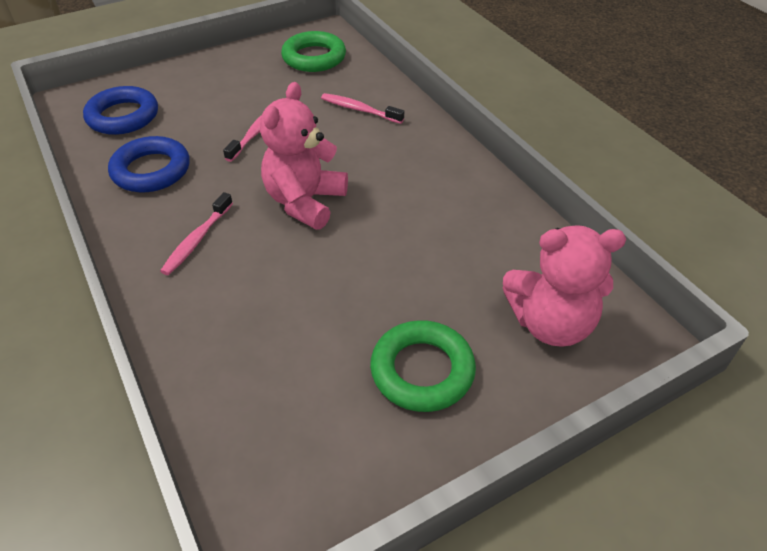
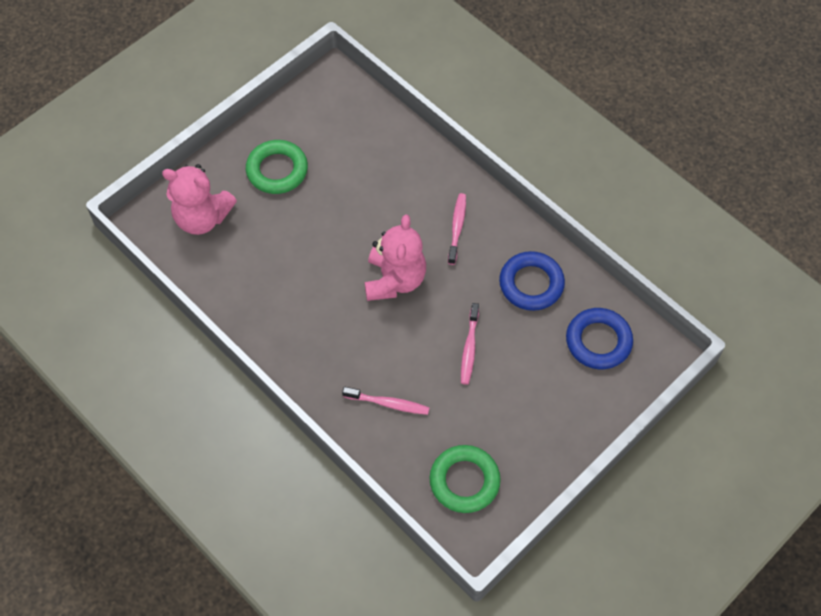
camera: 165 degrees right, 15 degrees up
(550, 324) = (202, 218): pink teddy bear -> pink teddy bear turned 150 degrees counterclockwise

